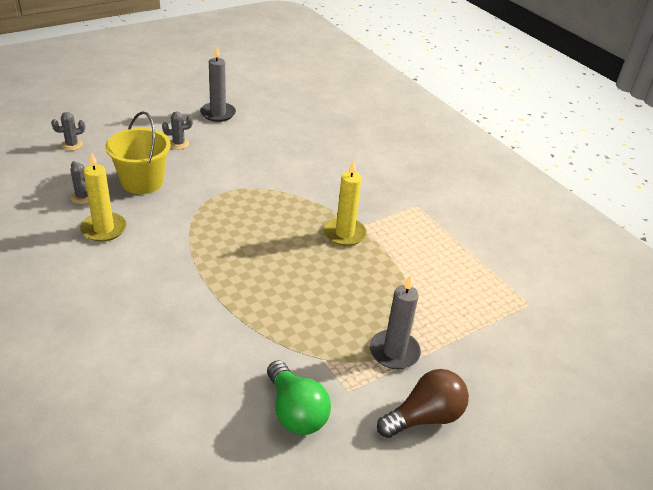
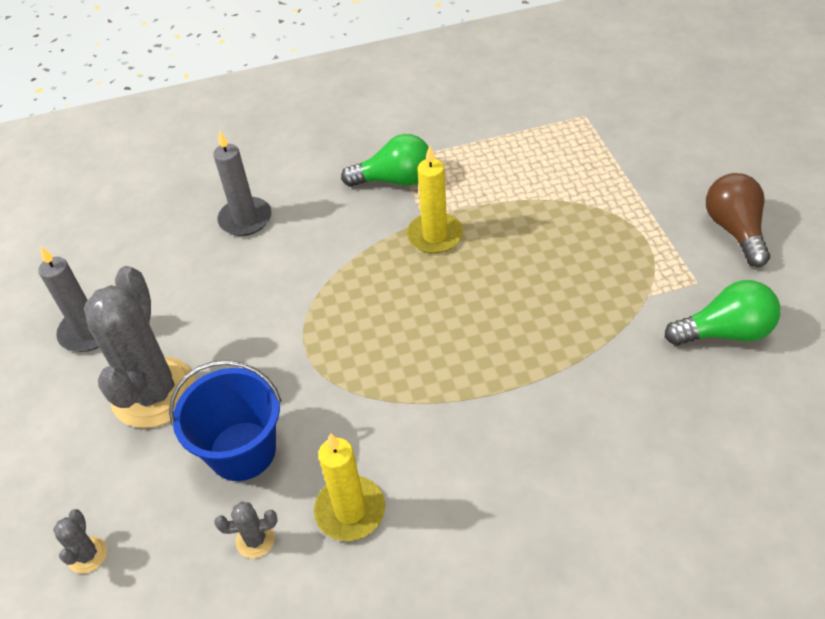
camera: 65 degrees left, 10 degrees up
(142, 182) = (242, 451): yellow bucket -> blue bucket
(178, 144) = (154, 393): grey cactus -> grey cactus, size x2.47
(394, 207) = (394, 180): none -> green light bulb
(394, 352) = (643, 233): grey candle -> grey candle (245, 219)

